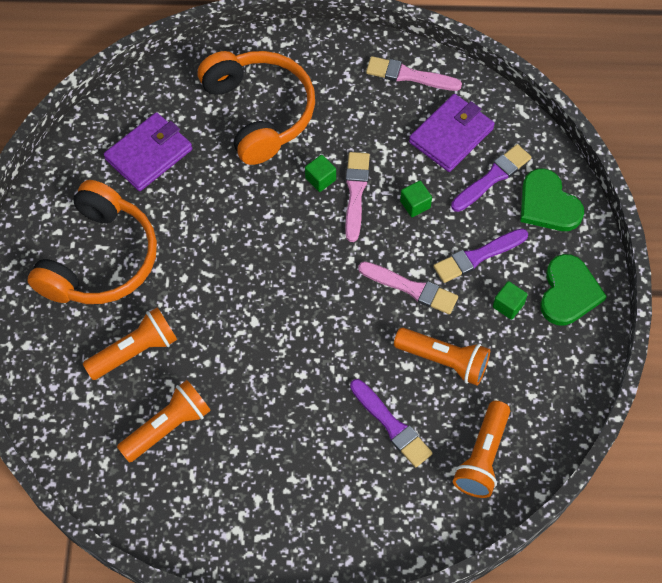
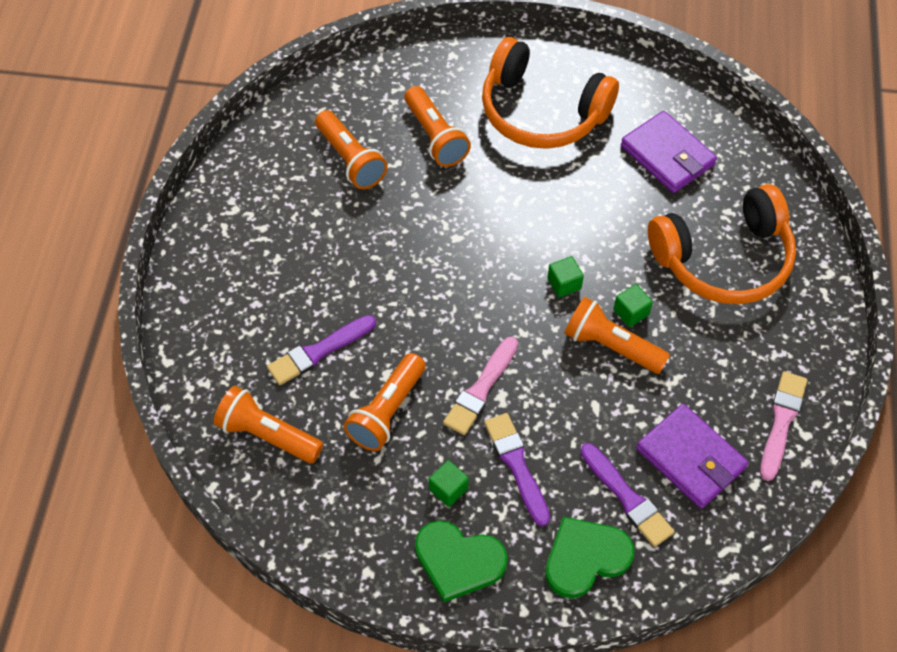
camera: 95 degrees right, 5 degrees down
(355, 192) = (611, 346): pink brush -> orange flashlight
(415, 204) = (592, 406): green cube -> green cube (564, 284)

